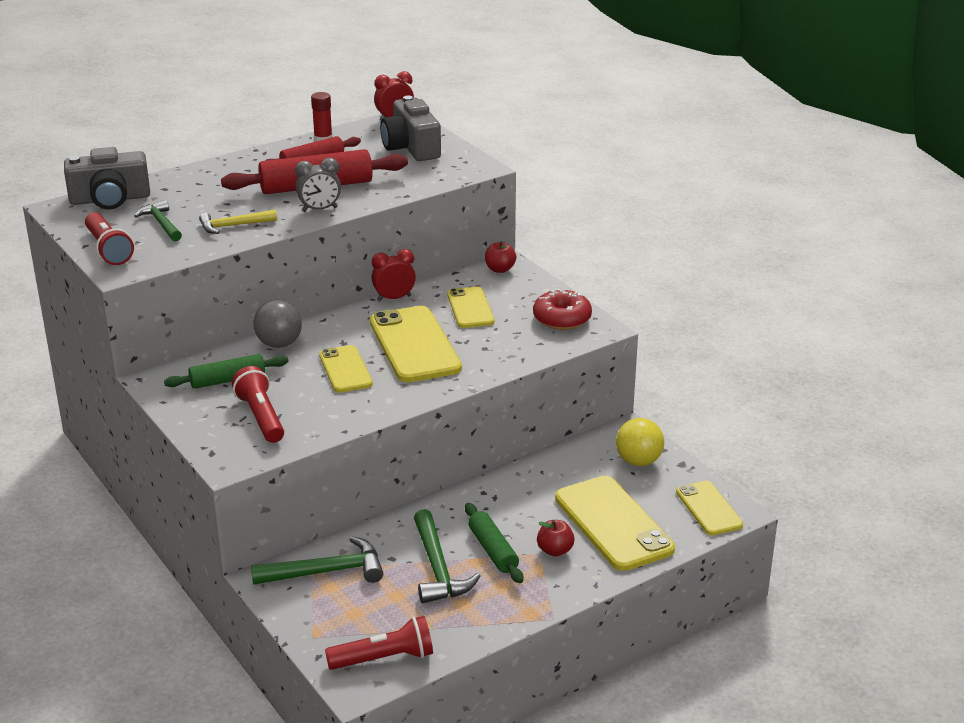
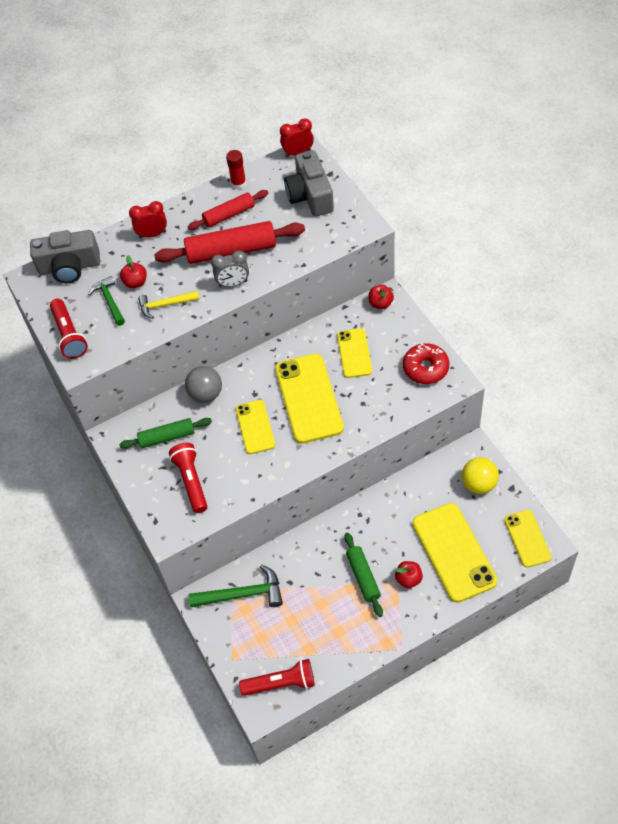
camera: 10 degrees right, 25 degrees up
(195, 210) = (135, 282): none -> red apple
(394, 298) = (295, 339): red clock -> red clock (152, 234)
(438, 568) = (322, 594): green hammer -> none

